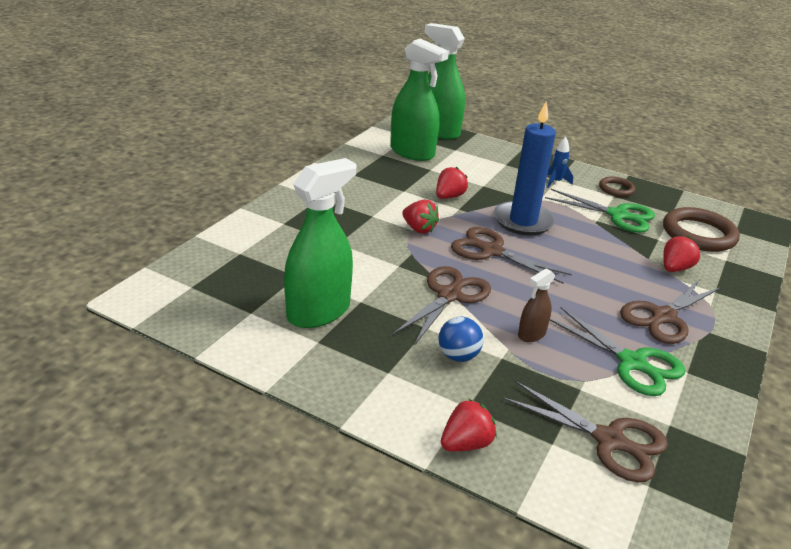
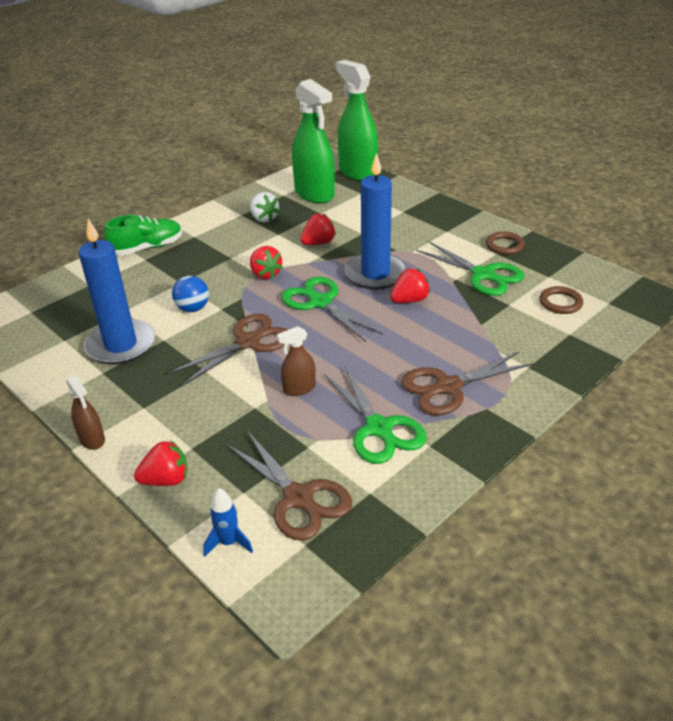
camera: 20 degrees right, 5 degrees up
(278, 212) = (147, 248): none -> green shoe
(318, 311) = (121, 345): green spray bottle -> blue candle
(356, 413) = (92, 439): none -> brown spray bottle
(379, 177) = (264, 218): none -> white strawberry
(458, 356) = (215, 400): blue ball -> blue ball (193, 308)
(491, 251) = (320, 302): brown scissors -> green scissors
(556, 182) = (442, 234): blue rocket -> blue rocket (228, 542)
(675, 268) = (502, 338): red strawberry -> red strawberry (409, 300)
(698, 234) = (560, 303): brown ring -> brown ring, size x0.54

